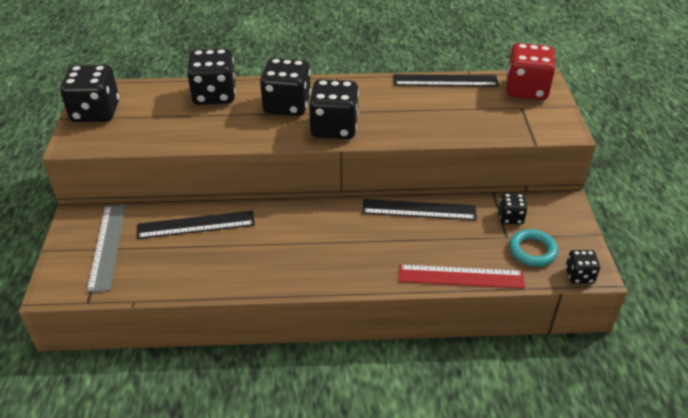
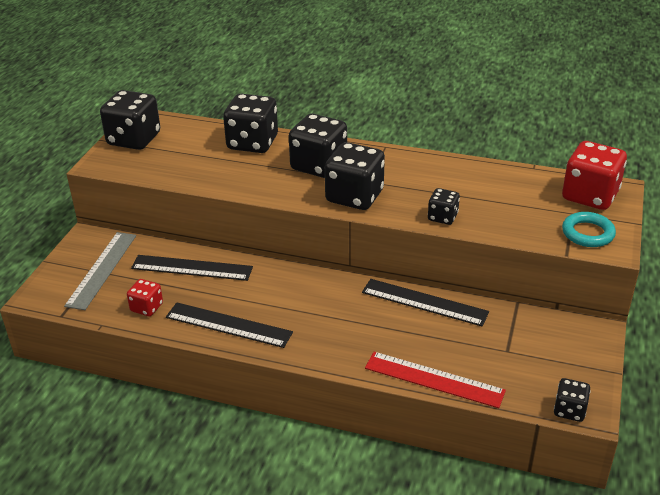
camera: 20 degrees right, 5 degrees down
(171, 273) = (146, 307): none -> red dice
(445, 81) = (501, 170): black ruler -> black ruler (228, 325)
(510, 217) = (523, 332): black dice -> black dice (442, 217)
(532, 251) = (529, 372): turquoise ring -> turquoise ring (587, 233)

